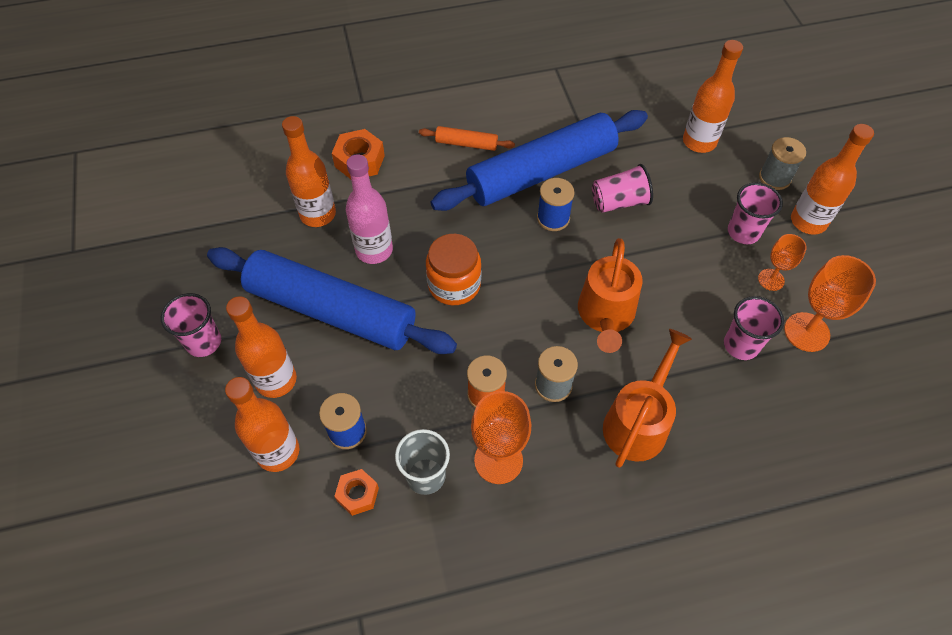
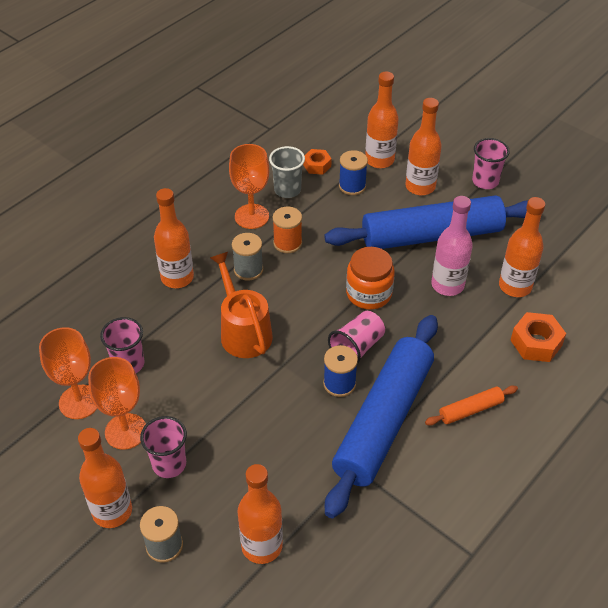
camera: 145 degrees right, 10 degrees down
(619, 202) = (296, 431): pink cup -> pink cup (357, 347)
(638, 422) = (177, 277): orange watering can -> orange bottle
(771, 280) = (126, 431): orange goblet -> orange goblet, size x1.65

